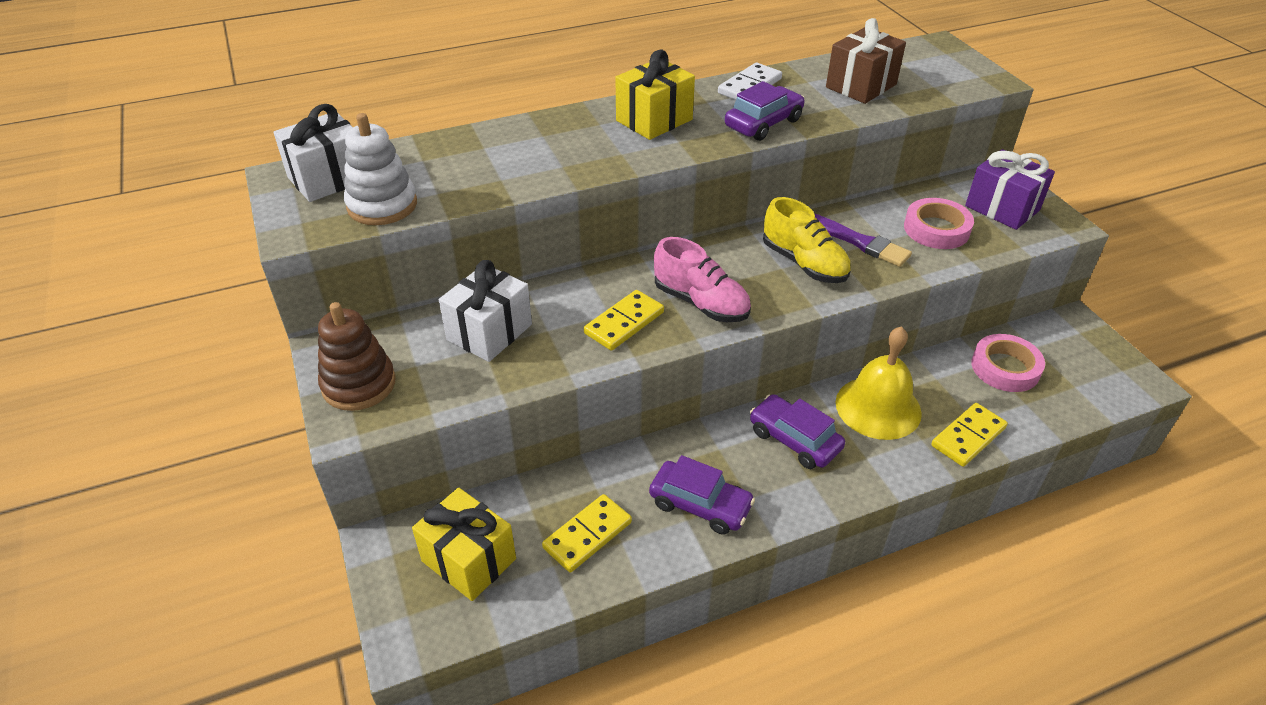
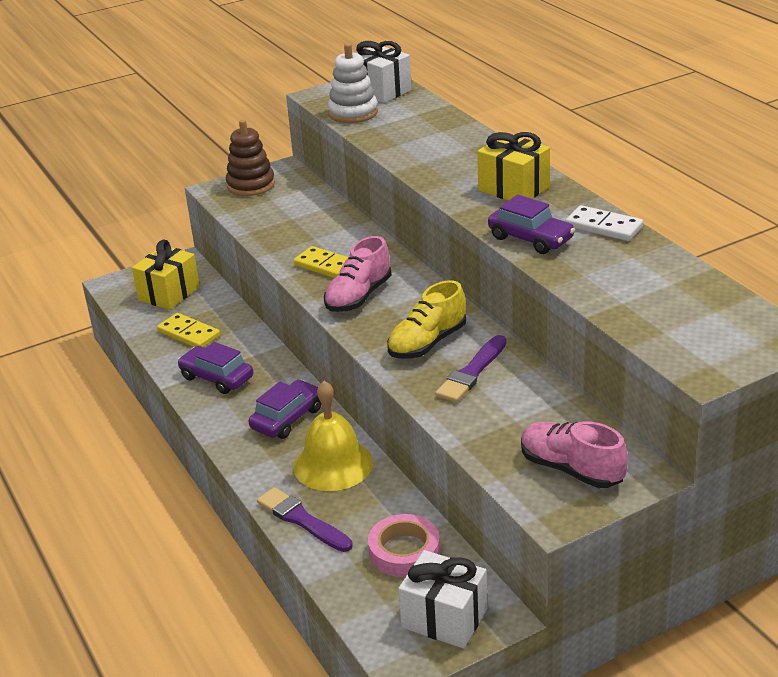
camera: 85 degrees right, 10 degrees down
(489, 332) = (308, 217): white gift -> white gift (444, 618)
(700, 505) = (216, 377): purple car -> purple car turned 105 degrees clockwise
(861, 86) = (638, 287): brown gift -> none
(936, 229) = (511, 421): pink tape -> none
(968, 437) = (302, 520): yellow domino -> purple brush
(1002, 208) = (571, 469): purple gift -> pink shoe

